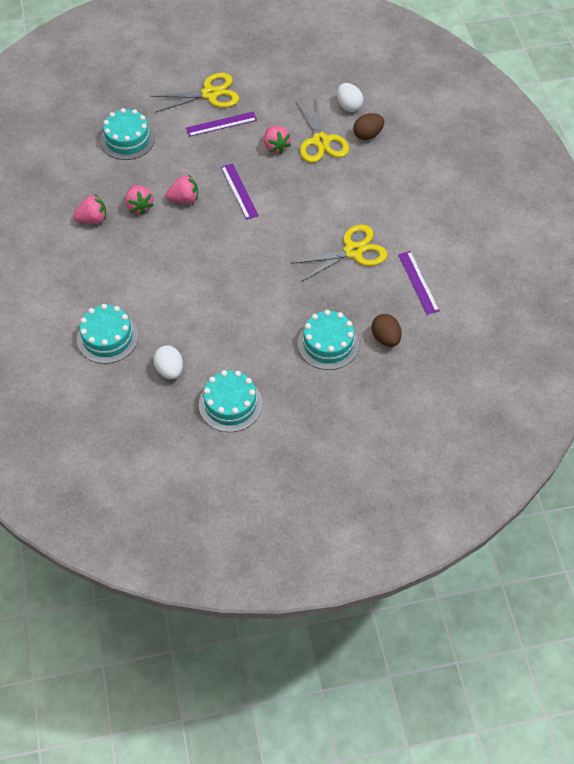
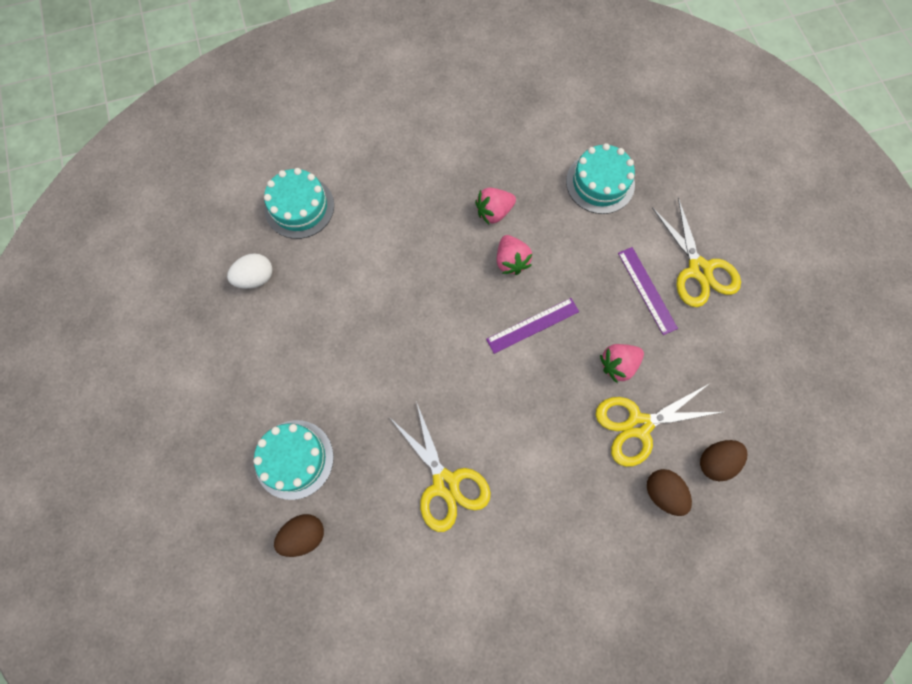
camera: 85 degrees right, 15 degrees up
(93, 219) = (468, 165): pink strawberry -> none
(230, 404) = (208, 350): turquoise cake -> none
(349, 106) = (716, 461): white egg -> brown egg
(418, 282) = (398, 579): purple ruler -> none

